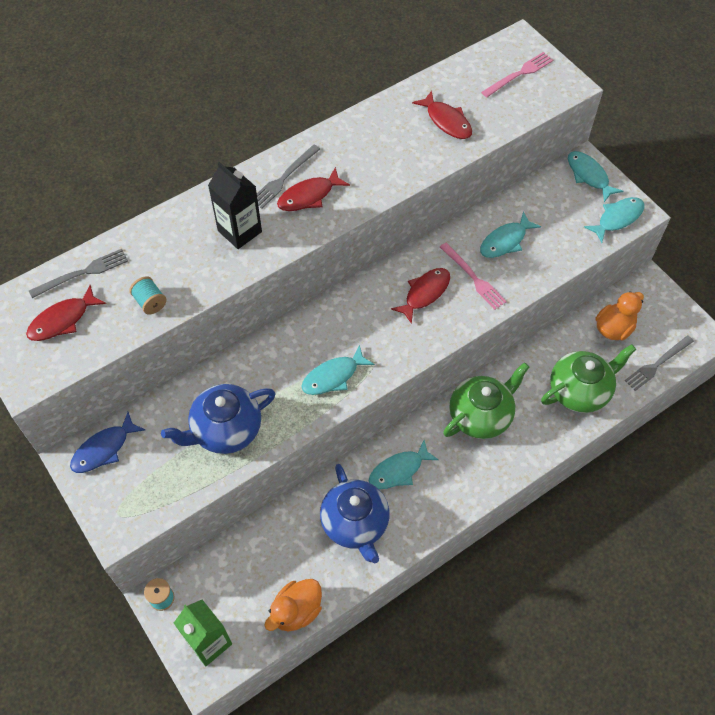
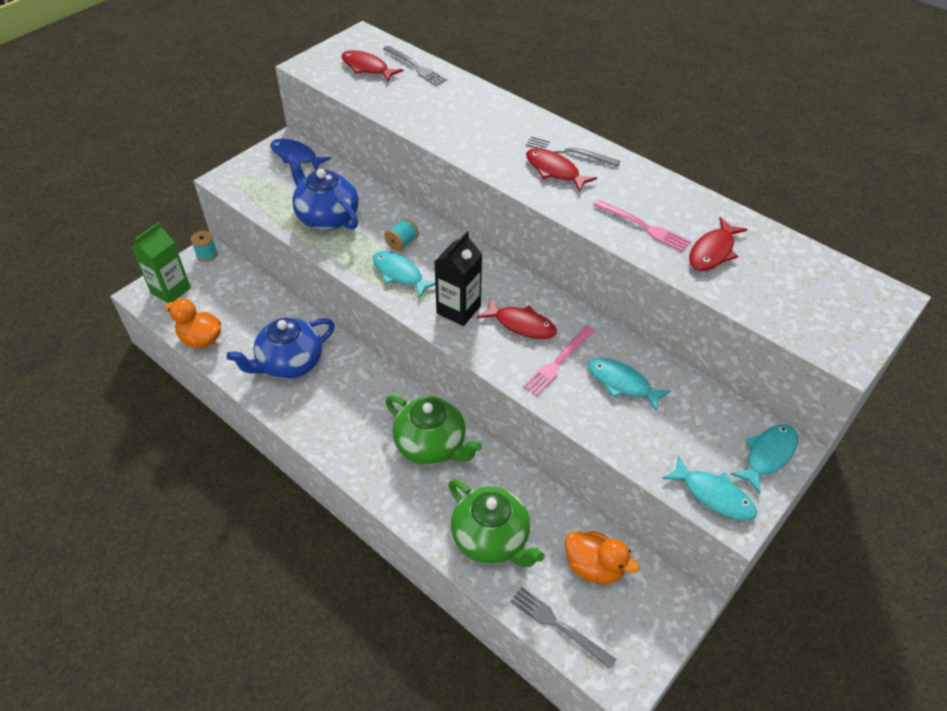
camera: 75 degrees right, 10 degrees down
(150, 302) = (398, 105): turquoise spool -> turquoise spool (402, 243)
(240, 231) = (493, 137): black carton -> black carton (458, 310)
(399, 470) = (352, 386): turquoise fish -> none
(519, 74) = (830, 304): pink fork -> pink fork (643, 227)

